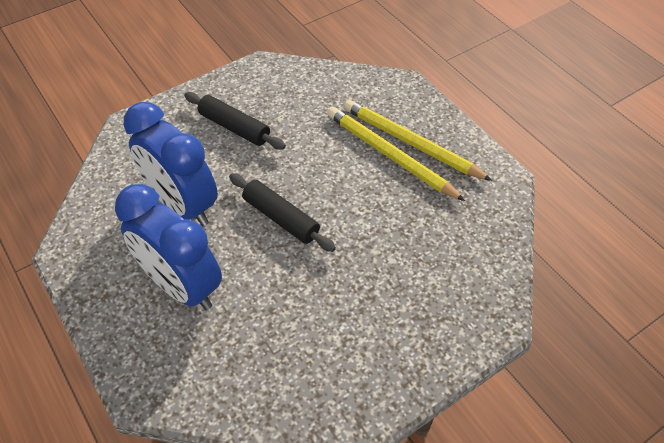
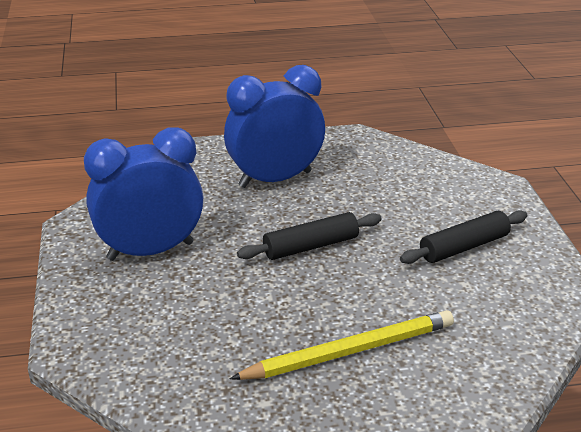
camera: 115 degrees right, 20 degrees down
(182, 205) = (368, 195): blue clock -> blue clock (150, 251)
(411, 143) = (360, 379): yellow pencil -> none

